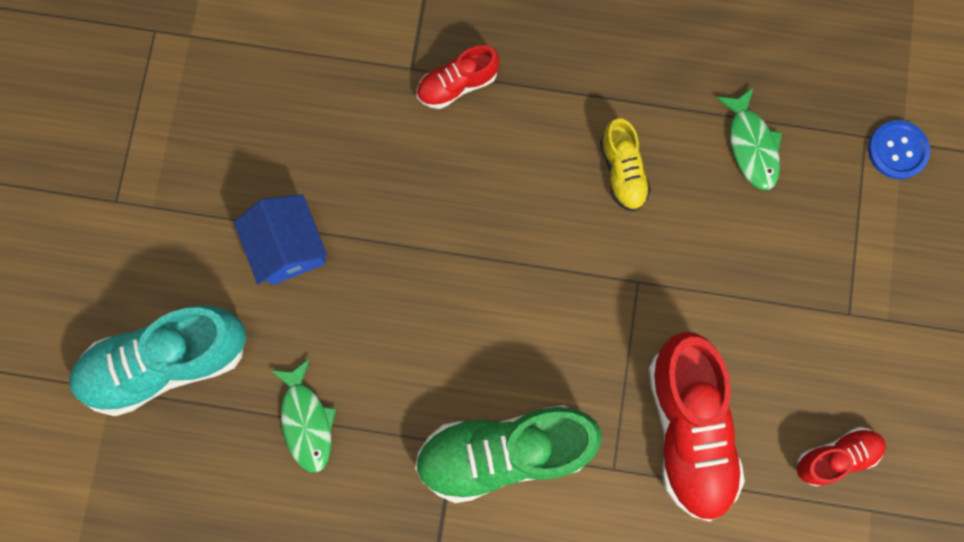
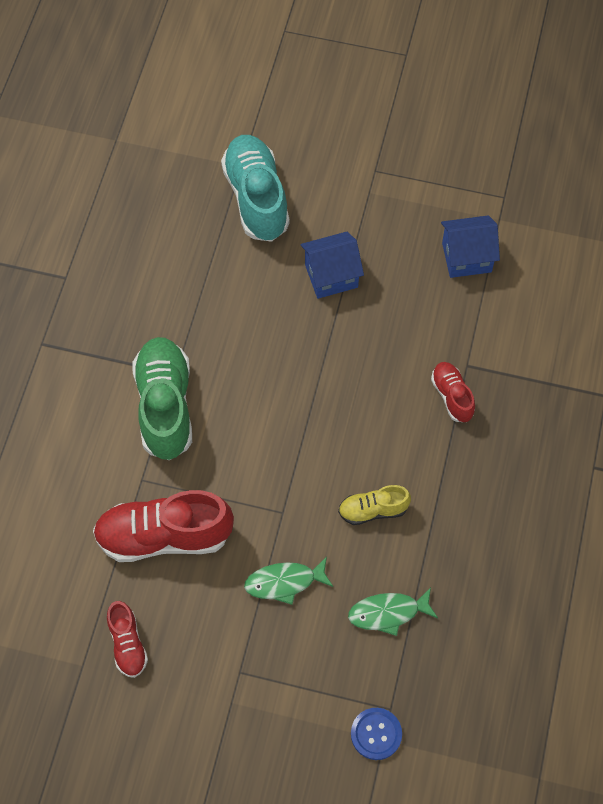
camera: 95 degrees right, 15 degrees down
(251, 75) = (466, 257): none -> blue house
(306, 421) = (204, 281): green fish -> green fish (284, 582)

